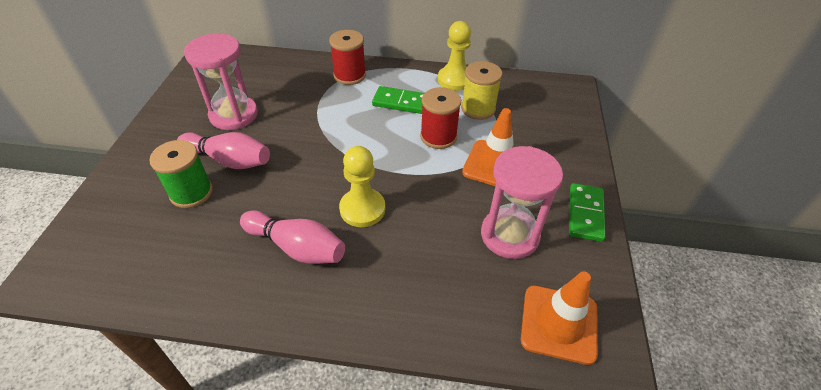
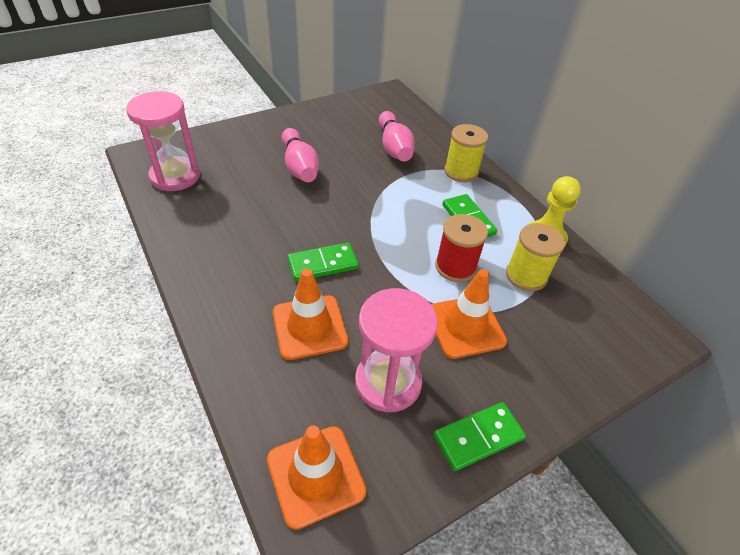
camera: 50 degrees right, 0 degrees up
(191, 193) = (254, 168): green spool -> none
(234, 115) = (344, 141): pink hourglass -> pink hourglass (175, 176)
(297, 247) = (252, 249): pink bowling pin -> pink bowling pin (394, 147)
(349, 75) = (461, 172): red spool -> yellow spool
(362, 209) = (323, 264): yellow pawn -> green domino
(421, 254) = (309, 327): none -> orange traffic cone

